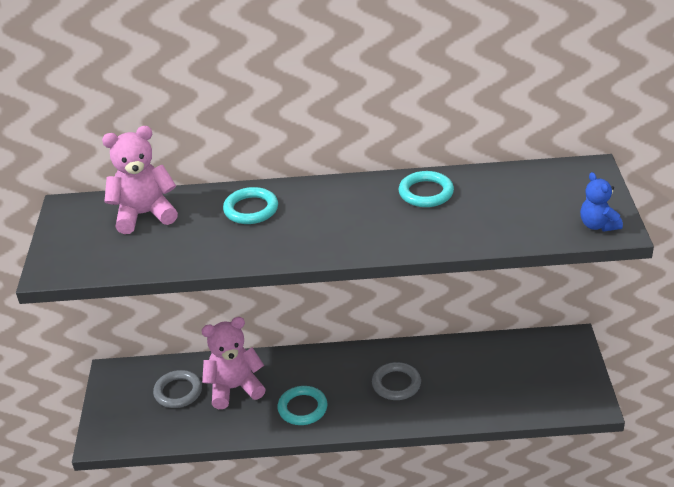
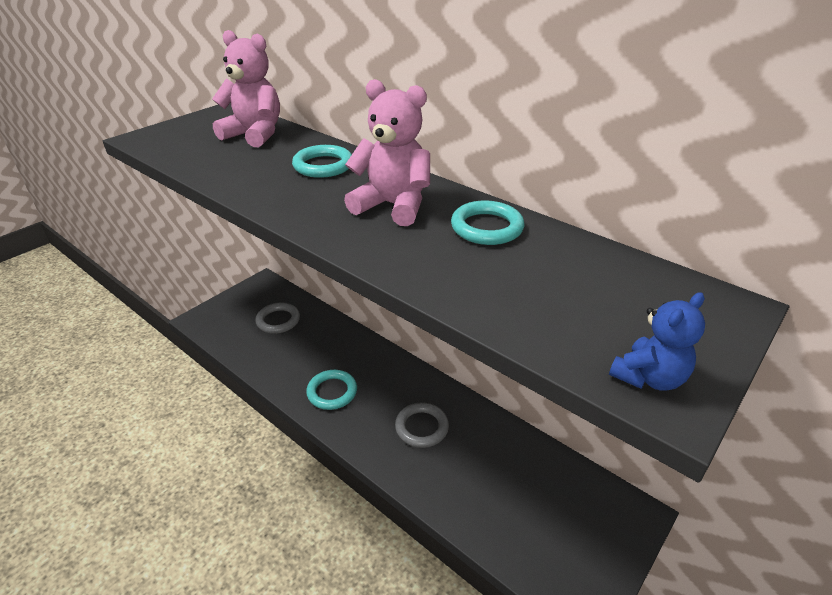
camera: 40 degrees right, 0 degrees up
(234, 388) = (311, 343): pink teddy bear -> pink teddy bear (393, 206)
(598, 225) = (648, 377): blue teddy bear -> blue teddy bear turned 150 degrees counterclockwise

